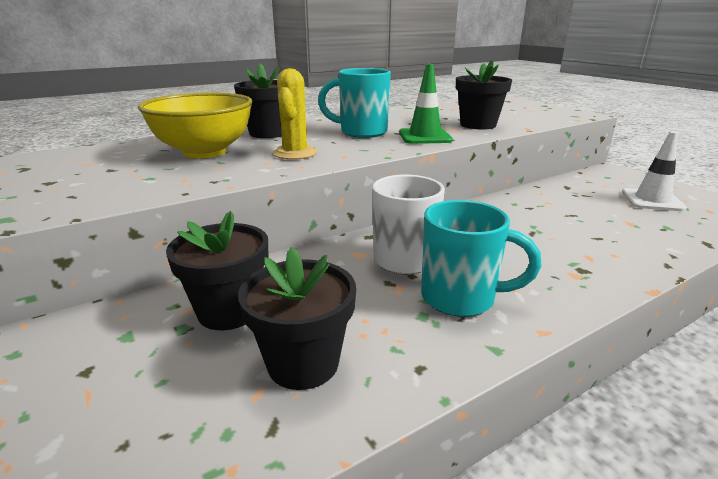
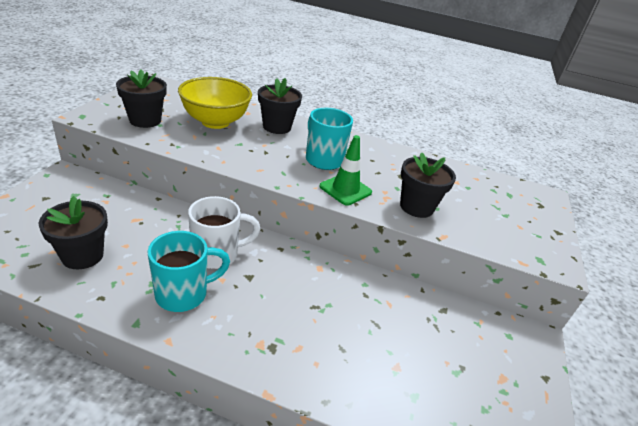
camera: 45 degrees right, 10 degrees up
(229, 311) = (112, 213): black flower pot -> black flower pot (145, 120)
(295, 153) = (245, 151): yellow cactus -> none
(461, 298) = (184, 294): turquoise mug -> turquoise mug turned 90 degrees counterclockwise
(652, 200) = (476, 379): white traffic cone -> none

